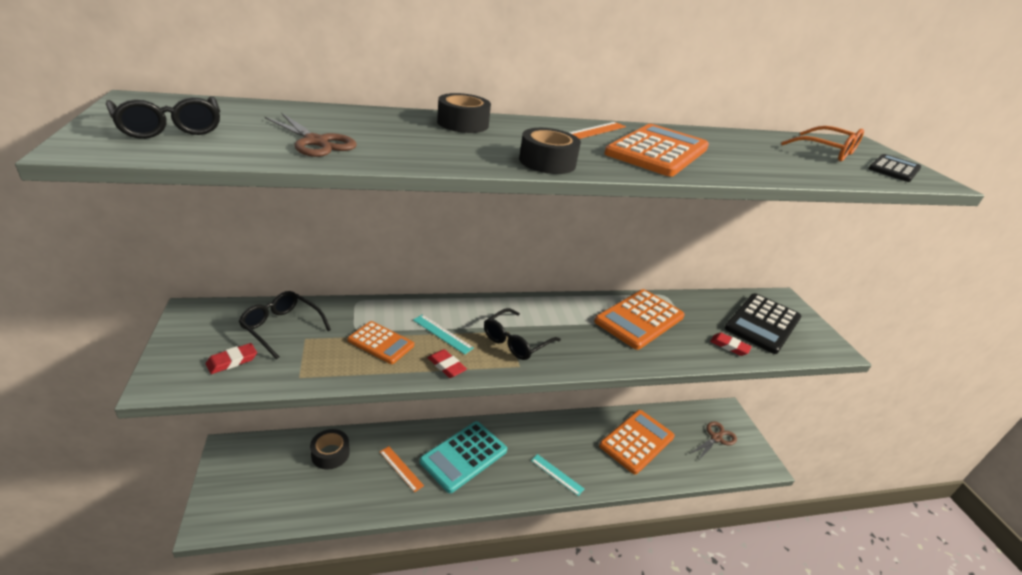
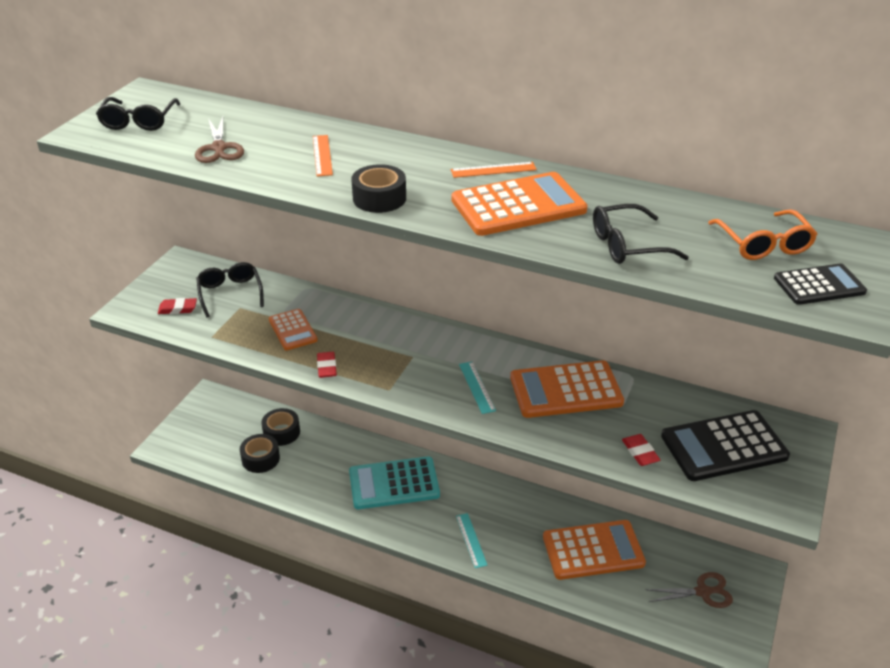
camera: 40 degrees right, 5 degrees up
(401, 468) = (330, 469): orange ruler -> orange ruler (322, 155)
(442, 334) = (350, 339): turquoise ruler -> turquoise ruler (477, 387)
(463, 123) = (364, 144): black tape -> black tape (260, 459)
(516, 341) = (409, 368): black glasses -> black glasses (627, 245)

